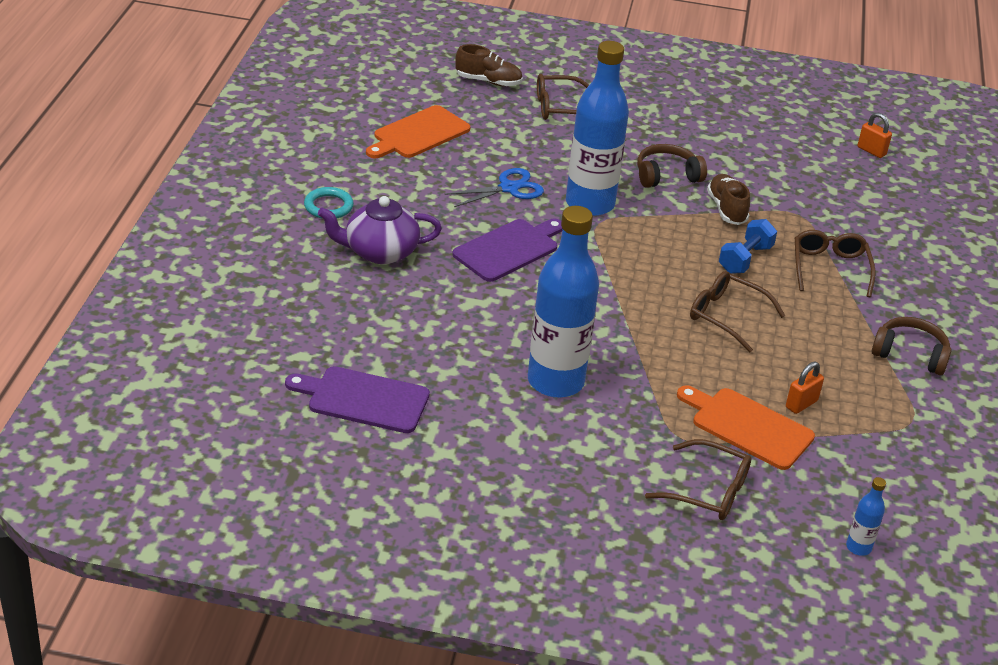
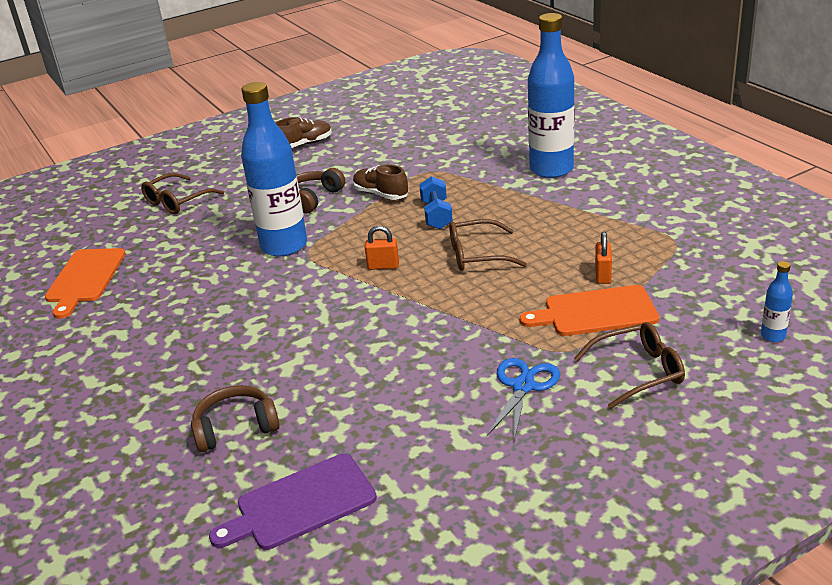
camera: 35 degrees left, 5 degrees down
(328, 206) = (70, 375): turquoise ring -> none
(380, 252) = (161, 380): purple teapot -> none
(488, 81) = (98, 215): brown shoe -> brown shoe (304, 144)
(508, 249) = (265, 311): purple cutting board -> none
(509, 188) = (209, 271): blue scissors -> blue scissors (523, 386)
(555, 382) = (430, 377): blue bottle -> blue bottle (551, 169)
(830, 268) = (494, 188): brown glasses -> none
(871, 151) = (418, 115): orange padlock -> orange padlock (383, 266)
(910, 354) = (613, 205): brown headphones -> brown headphones (235, 428)

